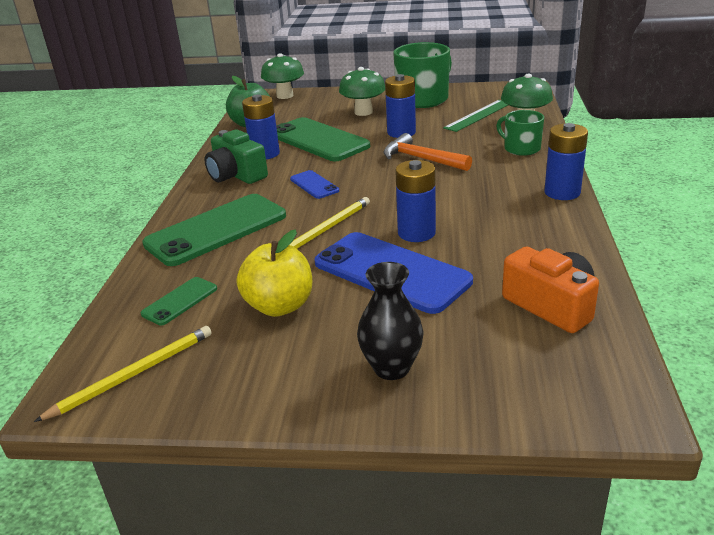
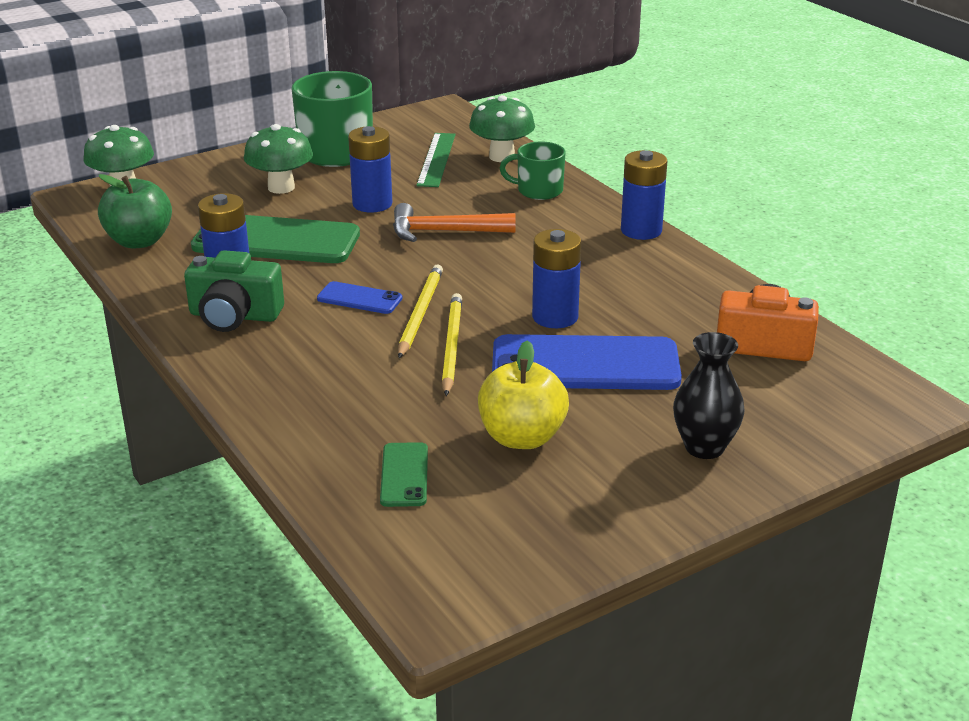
camera: 40 degrees left, 0 degrees up
(133, 374) = (472, 558): yellow pencil -> yellow pencil (420, 313)
(216, 230) = (319, 388): green phone -> none

